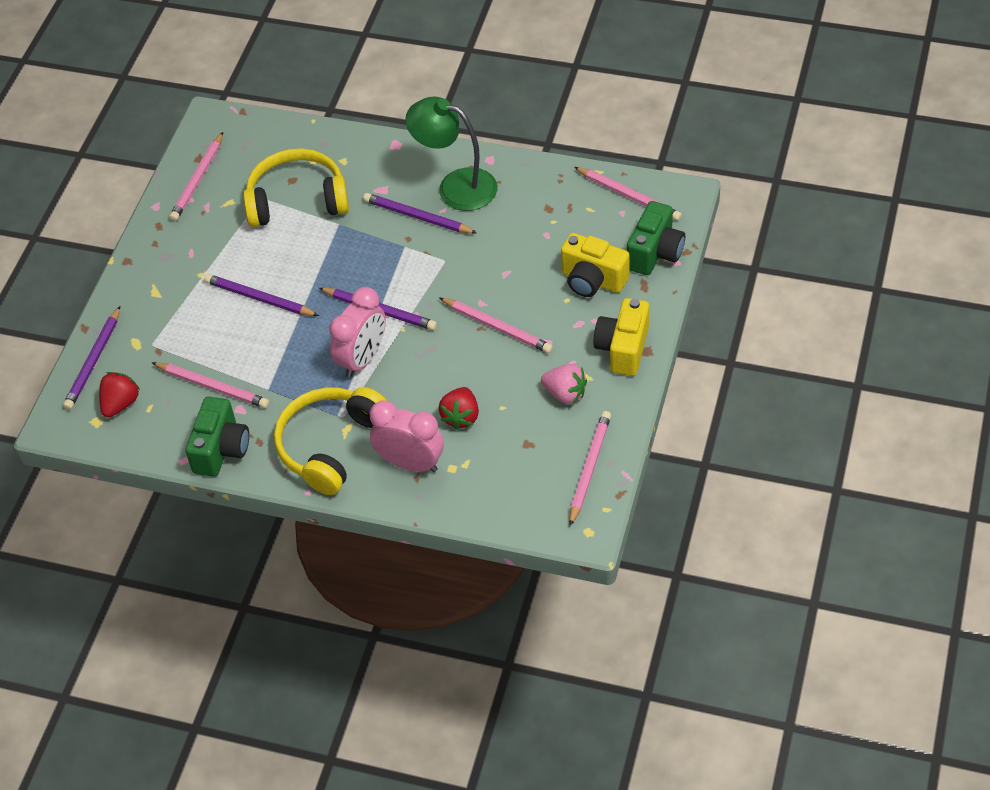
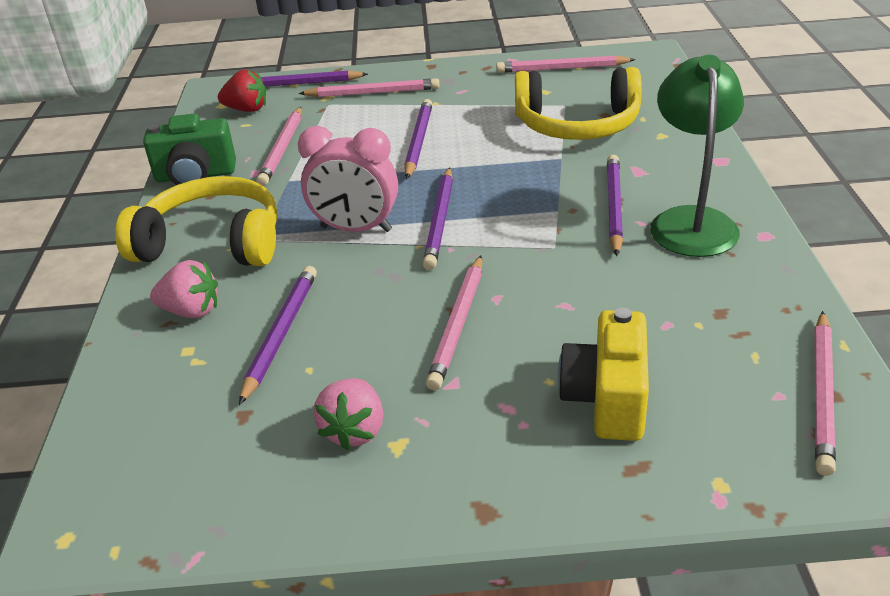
camera: 70 degrees right, 15 degrees down
(297, 200) = (577, 125): yellow headphones -> yellow headphones turned 120 degrees clockwise
(410, 463) = (191, 311): pink clock -> pink strawberry
(461, 417) = (281, 334): red strawberry -> purple pencil
(589, 468) = (202, 503): pink pencil -> pink pencil (373, 93)
(623, 349) = (477, 478): yellow camera -> none
(655, 253) = (720, 463): green camera -> none

